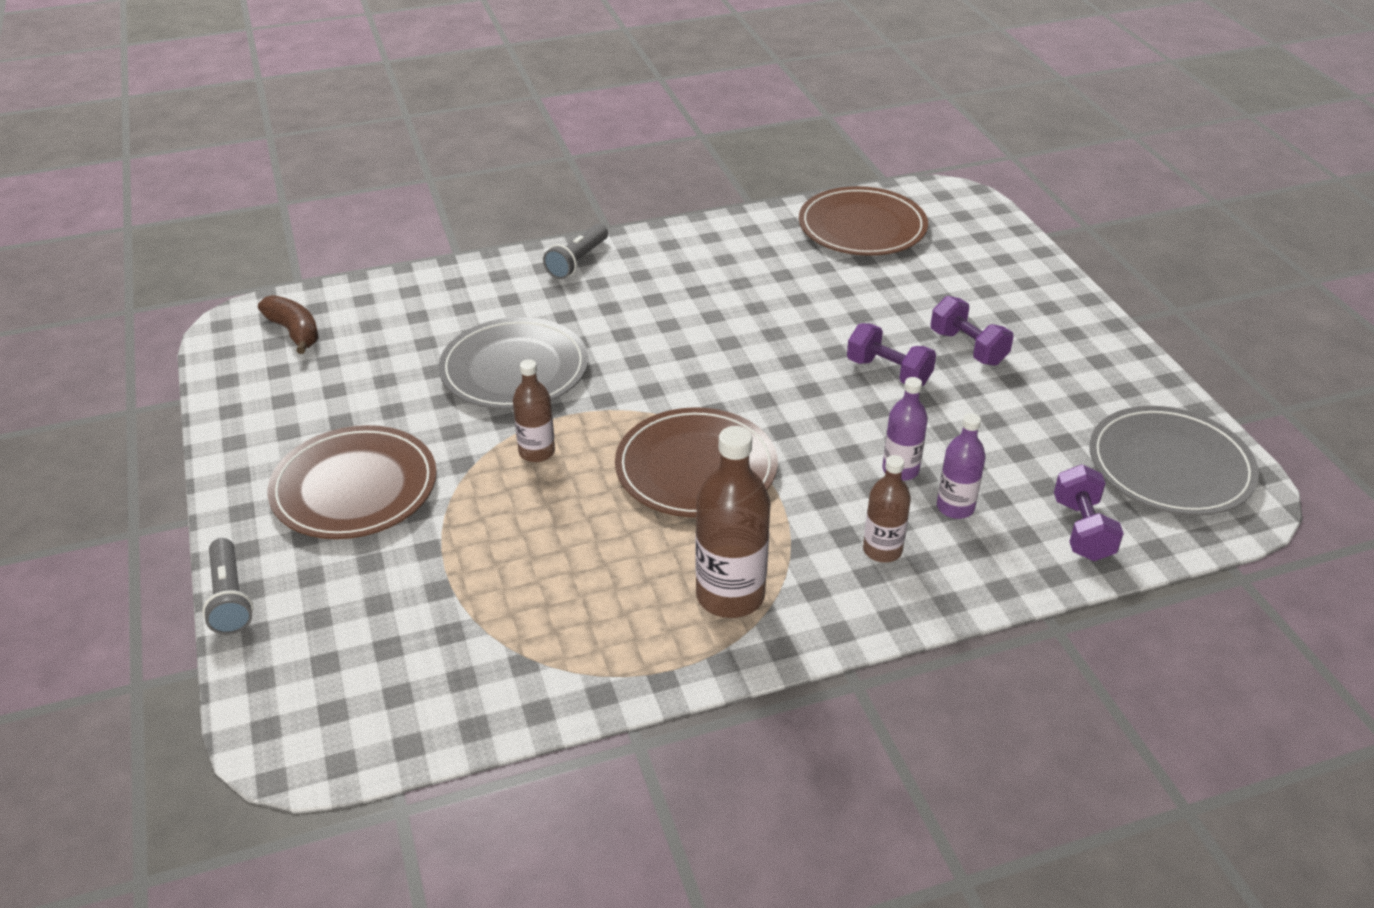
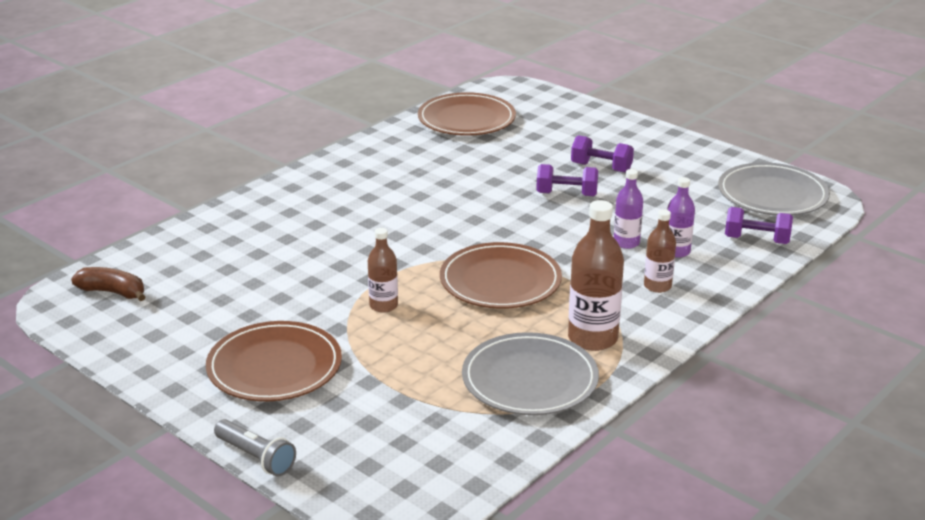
camera: 30 degrees left, 10 degrees down
(514, 369) = (313, 265): grey plate -> grey plate (530, 379)
(577, 261) = (287, 190): grey flashlight -> none
(1082, 530) = (756, 240): purple dumbbell -> purple dumbbell turned 45 degrees counterclockwise

